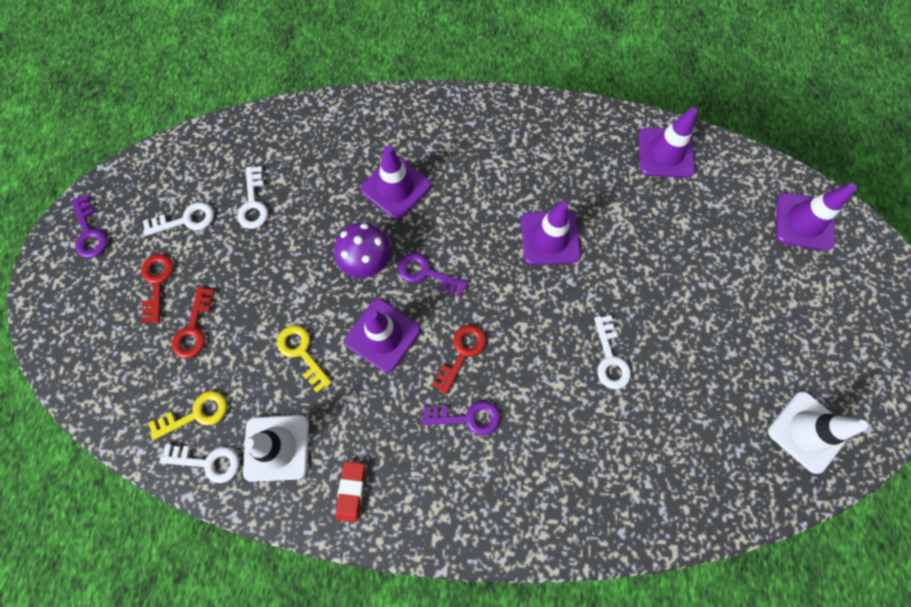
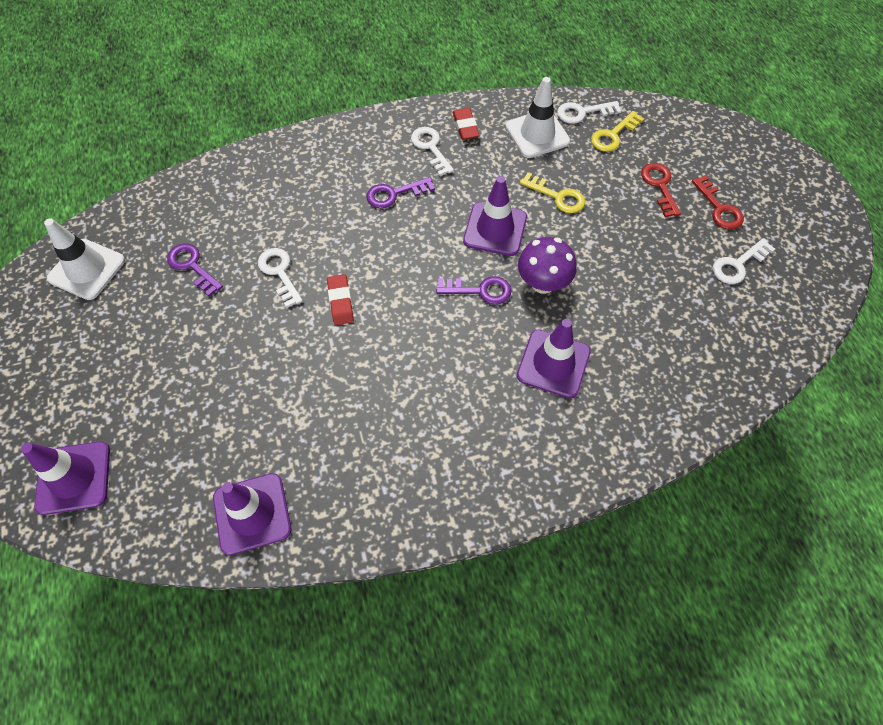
camera: 160 degrees right, 10 degrees down
(89, 233) = (813, 227): purple key -> purple key (192, 266)
(253, 203) = (686, 300): white key -> white key (430, 148)
(462, 353) = (418, 237): red key -> none
(550, 238) = (367, 364): purple traffic cone -> none
(558, 306) = (340, 302): none -> red eraser

